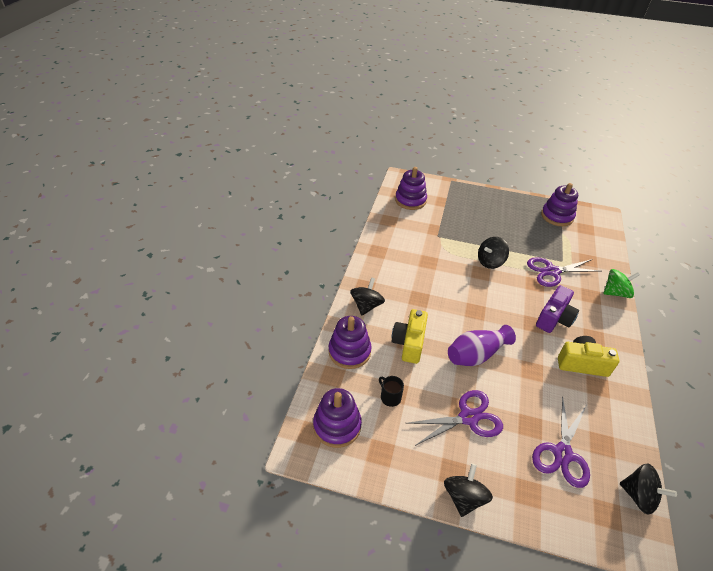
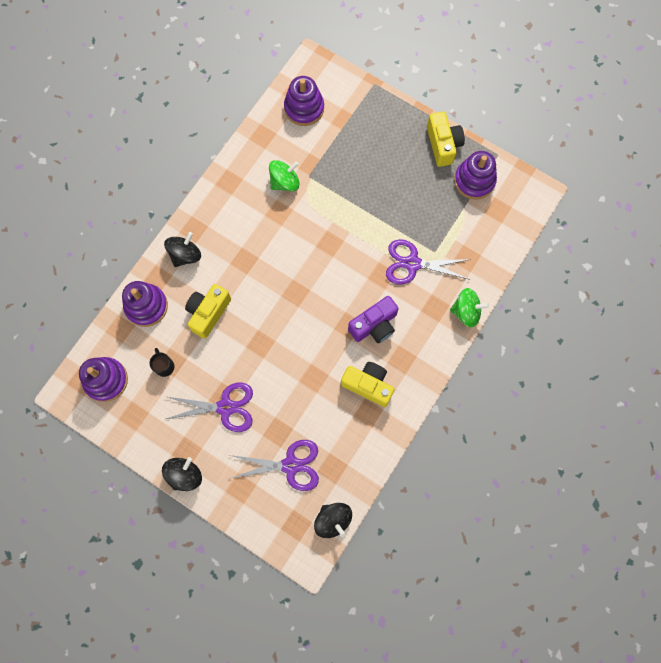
camera: 20 degrees right, 30 degrees up
(422, 243) = (285, 182): none -> green spinning top
(476, 354) = (268, 345): purple vase -> none
(490, 262) = (349, 231): black spinning top -> none
(520, 202) = (443, 145): none -> yellow camera
(562, 453) = (290, 465): purple scissors -> purple scissors turned 135 degrees counterclockwise

